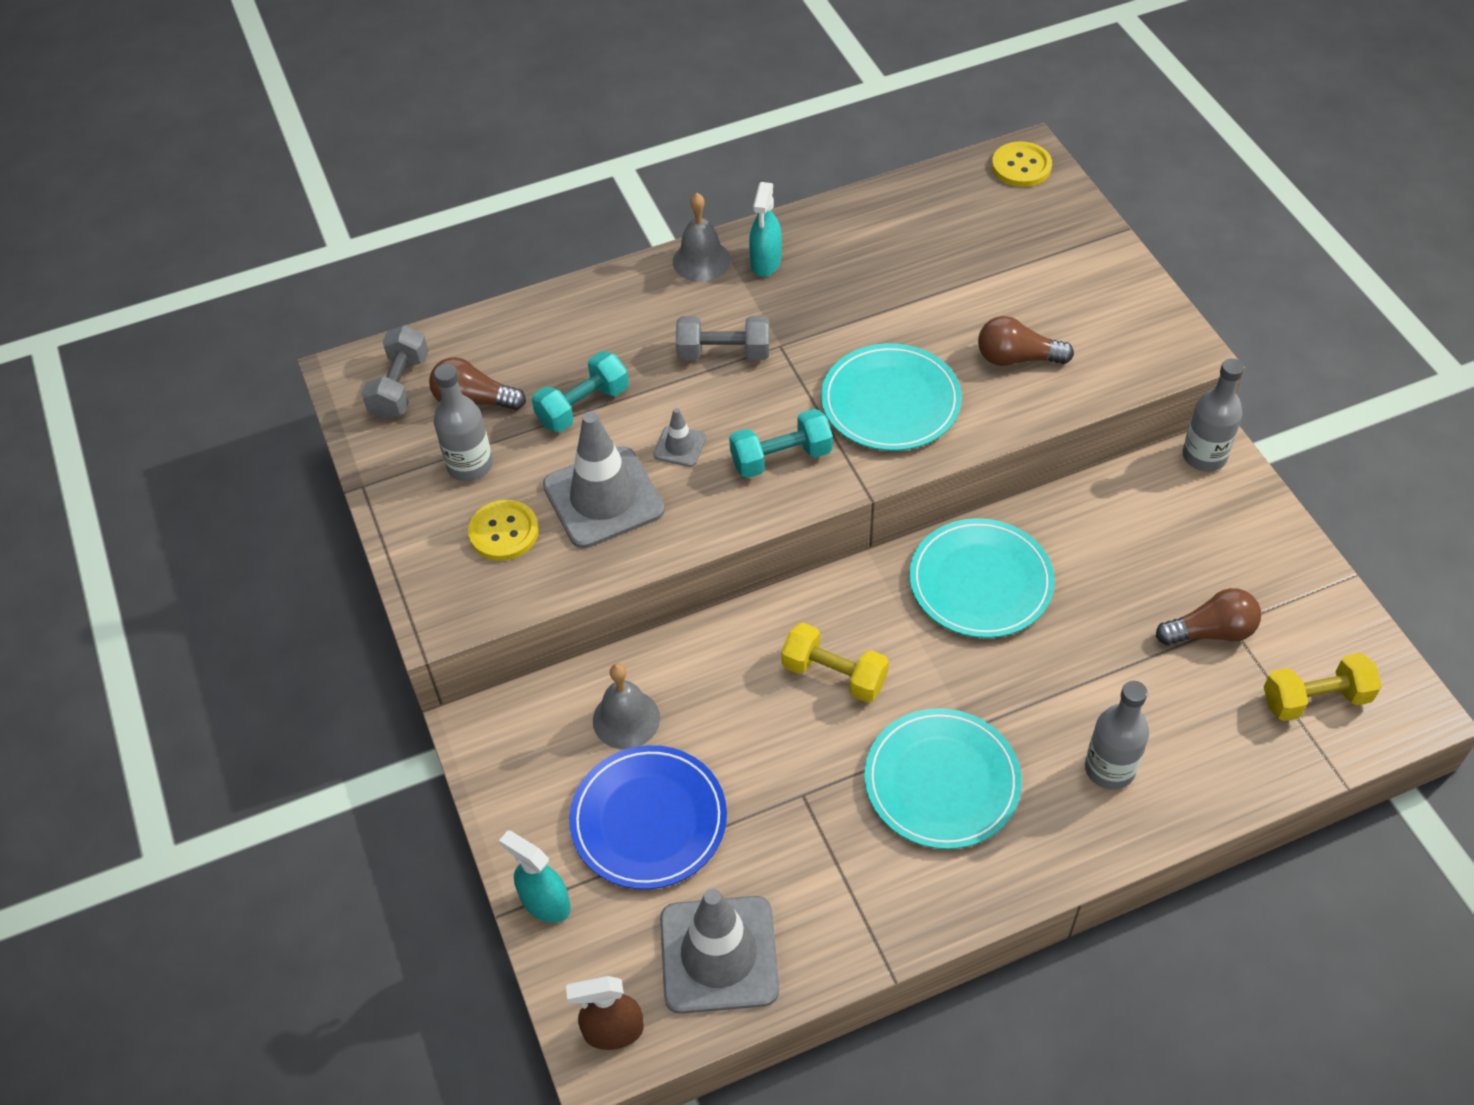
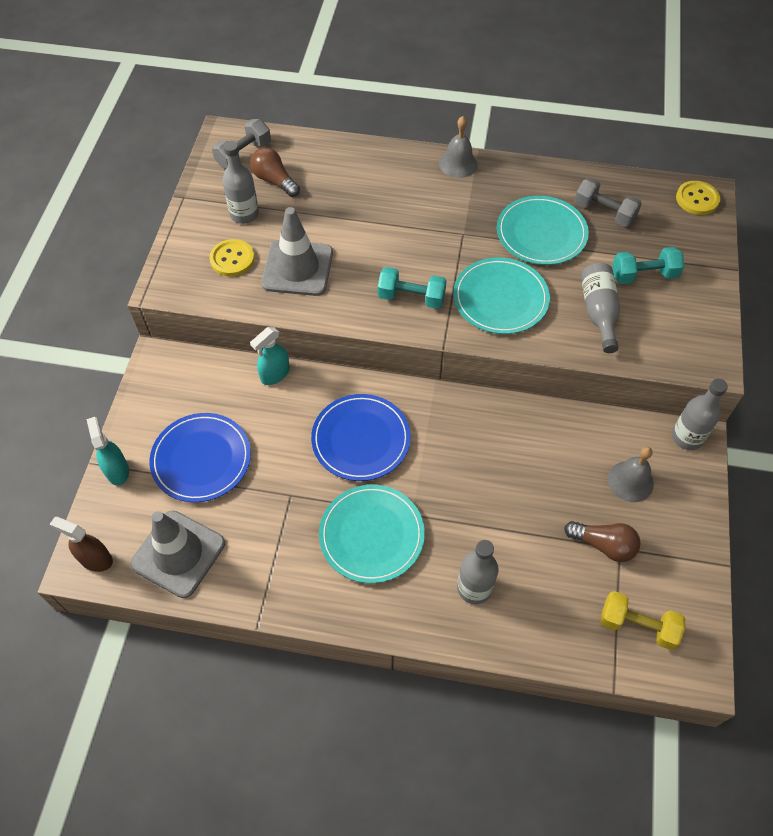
camera: 30 degrees right, 5 degrees up
(583, 406) = (328, 213): turquoise dumbbell -> turquoise dumbbell (643, 275)
(626, 719) = (233, 398): grey bell -> grey bell (630, 481)
(680, 446) = (361, 261): grey traffic cone -> none
(723, 353) = (428, 222): grey dumbbell -> grey dumbbell (604, 212)
(766, 262) = (494, 182): turquoise spray bottle -> turquoise spray bottle (275, 374)
(834, 675) = (361, 439): yellow dumbbell -> blue plate
(980, 582) = (486, 435): turquoise plate -> turquoise plate (541, 233)
(1017, 358) = (598, 312): brown light bulb -> grey bottle

